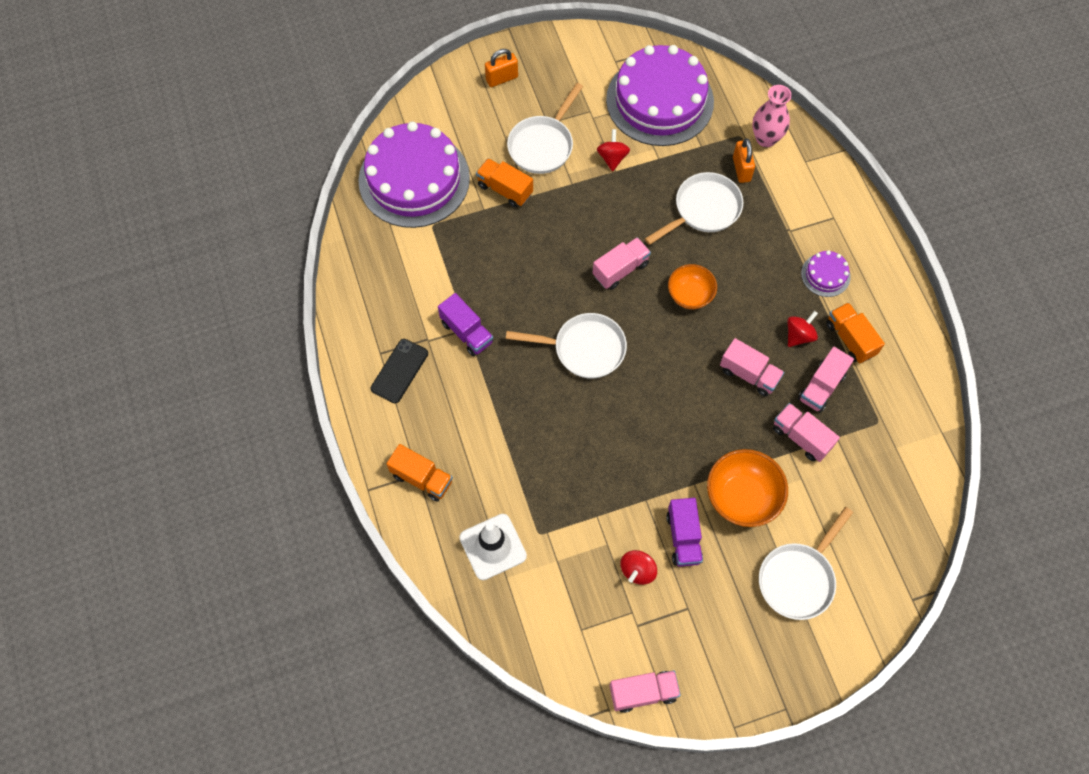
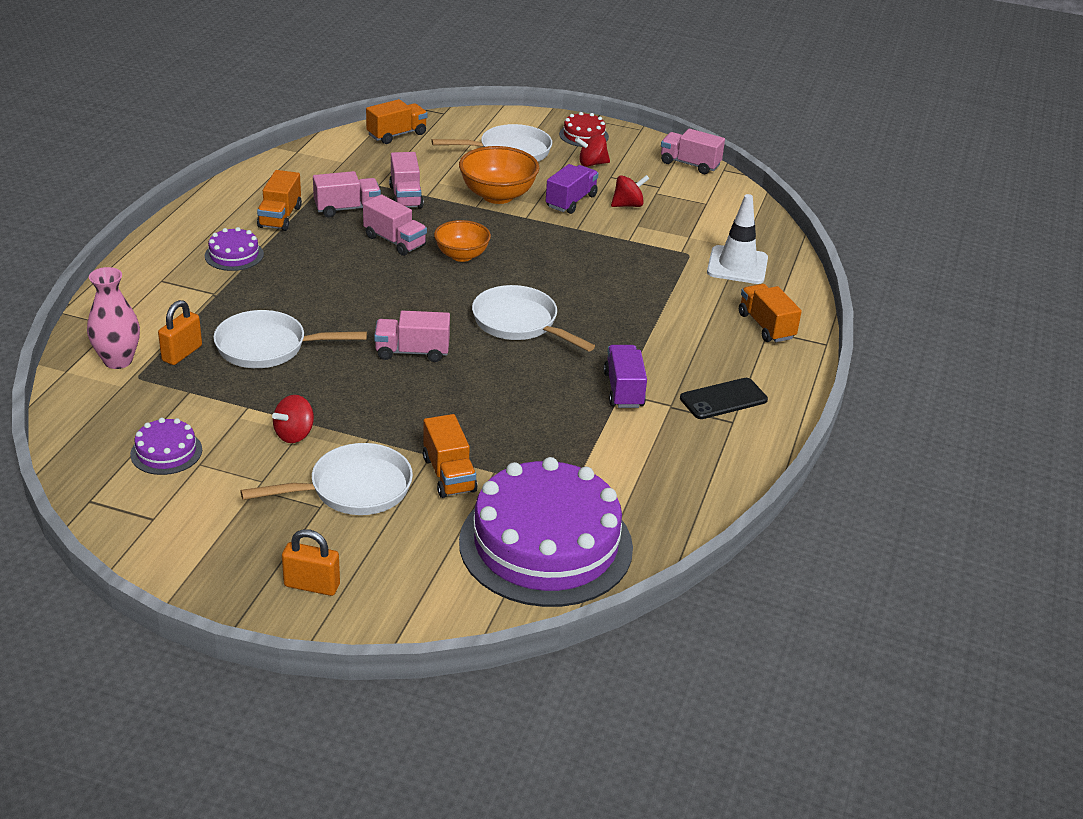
camera: 145 degrees left, 30 degrees down
(659, 100) = (166, 452): purple cake -> purple cake, size x0.43
(690, 295) = (372, 304): orange bowl -> orange bowl (461, 255)
(749, 374) = (394, 241): pink truck -> pink truck turned 150 degrees clockwise
(769, 666) = (584, 135): none -> red cake
(799, 335) = (318, 238): red spinning top -> red spinning top (592, 164)
(906, 526) = (397, 135): none -> orange truck

